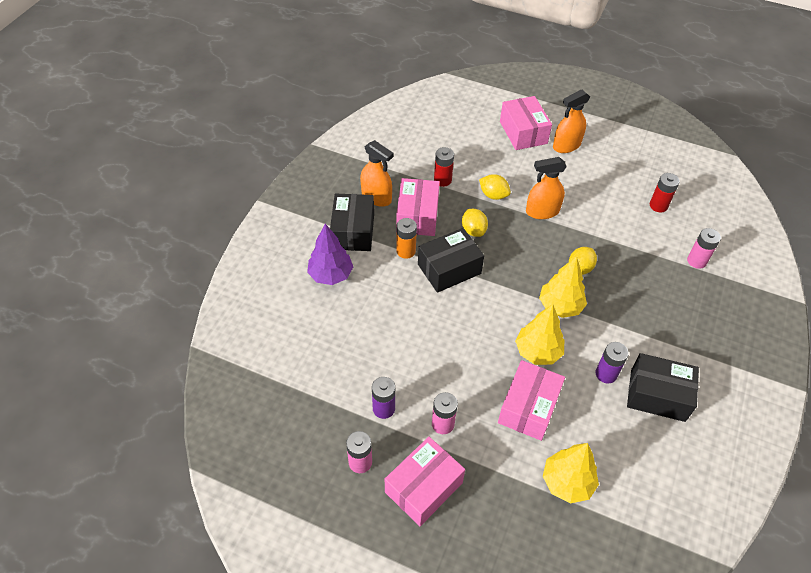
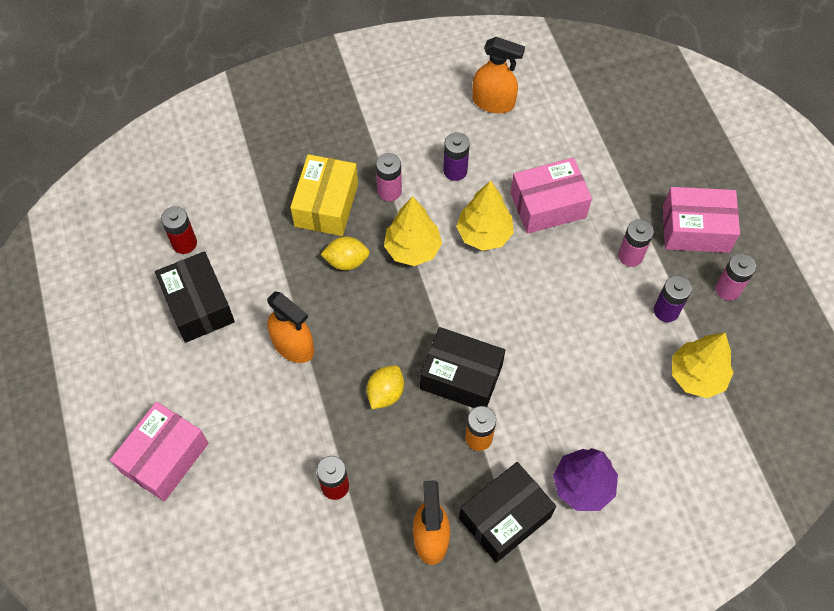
camera: 130 degrees left, 10 degrees up
(417, 216) = (418, 467): pink box -> none
(493, 195) = (311, 412): yellow lemon -> none
(566, 145) = (151, 392): orange spray bottle -> orange spray bottle (493, 102)
(567, 482) = (585, 140): yellow tree -> yellow tree (697, 376)
(634, 285) = (326, 205): none -> yellow box
(657, 395) = (439, 125): black box -> black box (198, 305)
(696, 261) = (243, 172): pink battery -> pink battery (389, 191)

